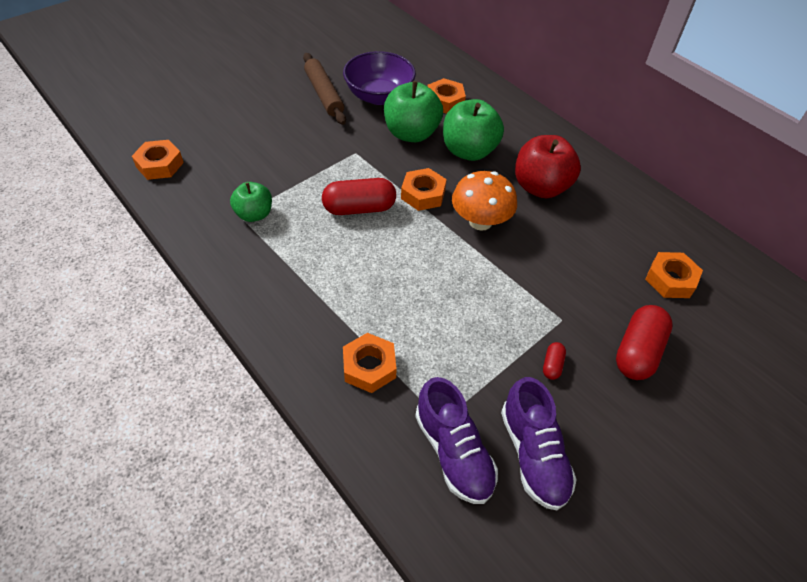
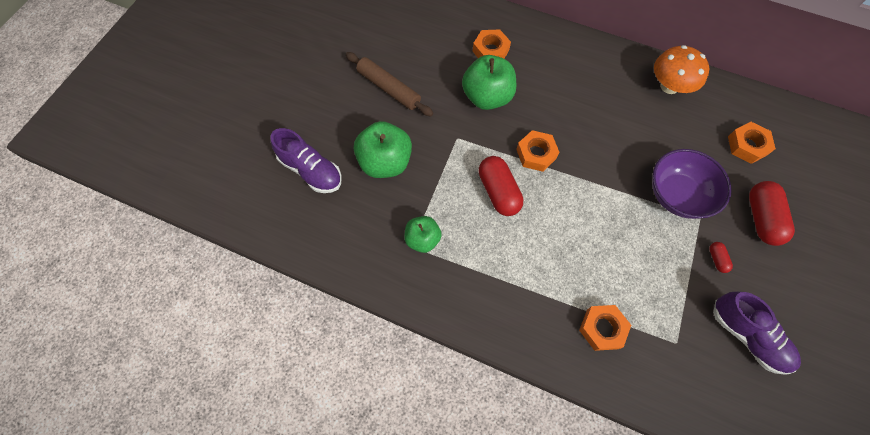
camera: 25 degrees left, 15 degrees up
(160, 165) = (306, 230): orange nut -> none
(359, 208) = (498, 192): red capsule -> red capsule turned 75 degrees counterclockwise
(379, 96) = (435, 69): purple bowl -> purple bowl (677, 195)
(453, 452) = (699, 363): purple shoe -> purple shoe (311, 170)
(469, 151) = (542, 94): green apple -> green apple (385, 162)
(480, 221) = (593, 159): orange mushroom -> orange mushroom (669, 86)
(540, 187) = (615, 104): red apple -> none

